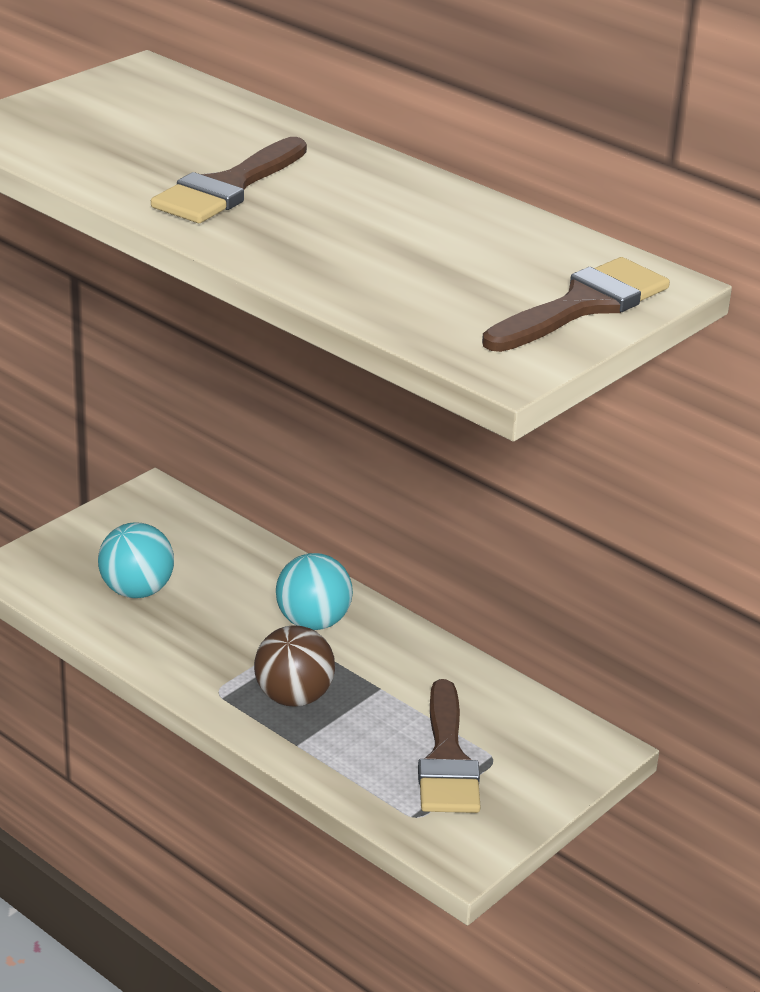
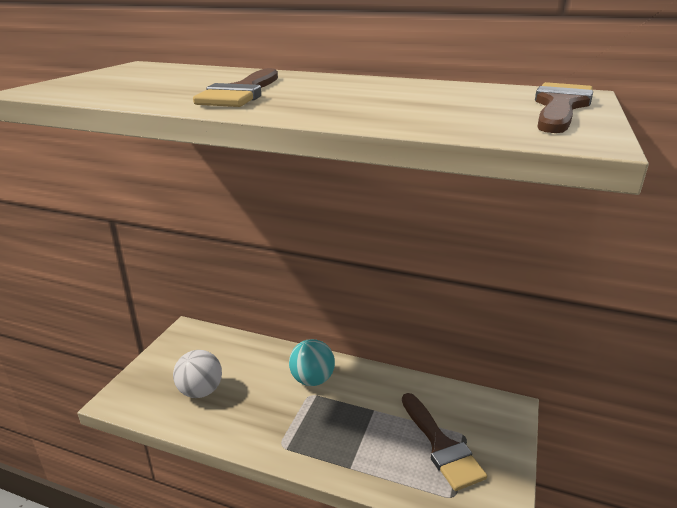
camera: 20 degrees left, 5 degrees down
(137, 590) = (200, 391): turquoise ball -> white ball
(293, 697) = (329, 433): brown ball -> none

